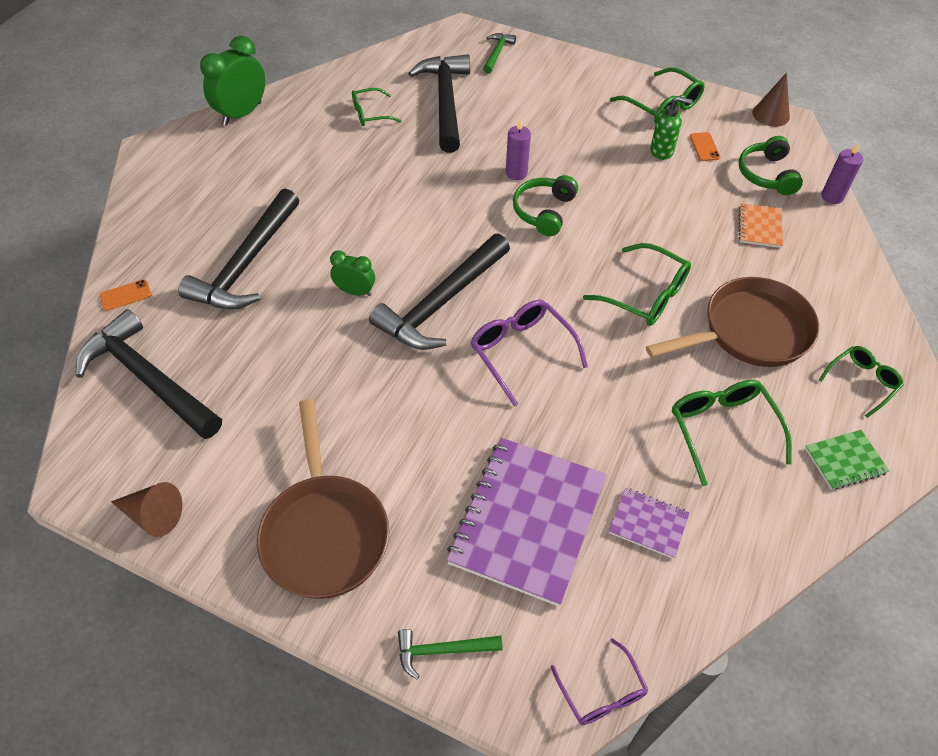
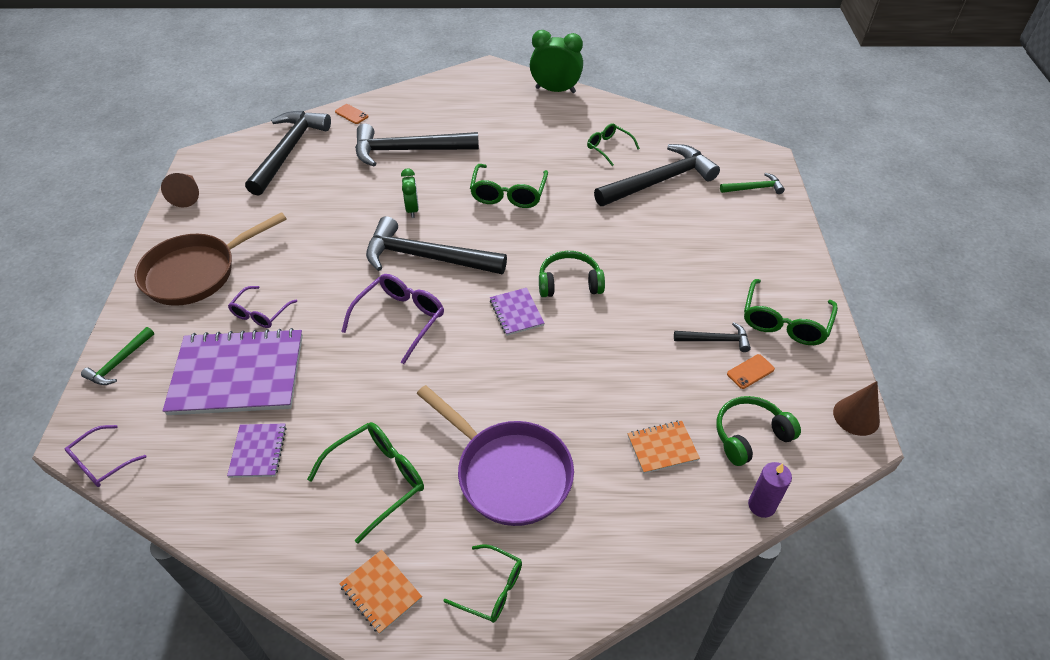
camera: 65 degrees right, 5 degrees down
(440, 477) = (260, 313): none -> purple glasses
(442, 650) = (119, 362): green hammer -> green hammer turned 120 degrees counterclockwise
(516, 173) = (604, 251): purple candle -> none
(562, 261) = (516, 312): none -> purple notebook
(646, 295) = (510, 381): green glasses -> green glasses (508, 194)
(662, 151) = (715, 340): green soap dispenser -> black hammer
(749, 331) = (509, 473): brown pan -> purple pan
(845, 461) = (381, 592): green notebook -> orange notebook

